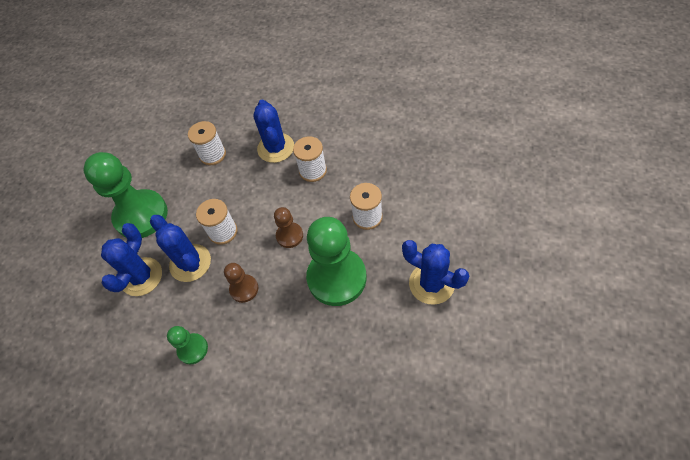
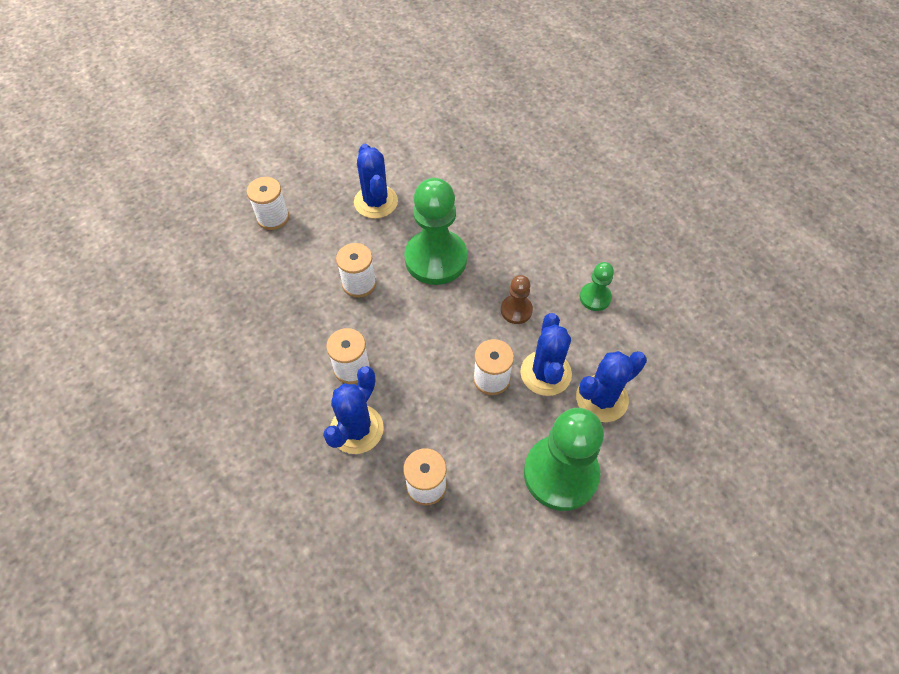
camera: 145 degrees left, 0 degrees up
(289, 236) = (437, 323): brown pawn -> none
(481, 208) = (273, 217): none -> white spool

